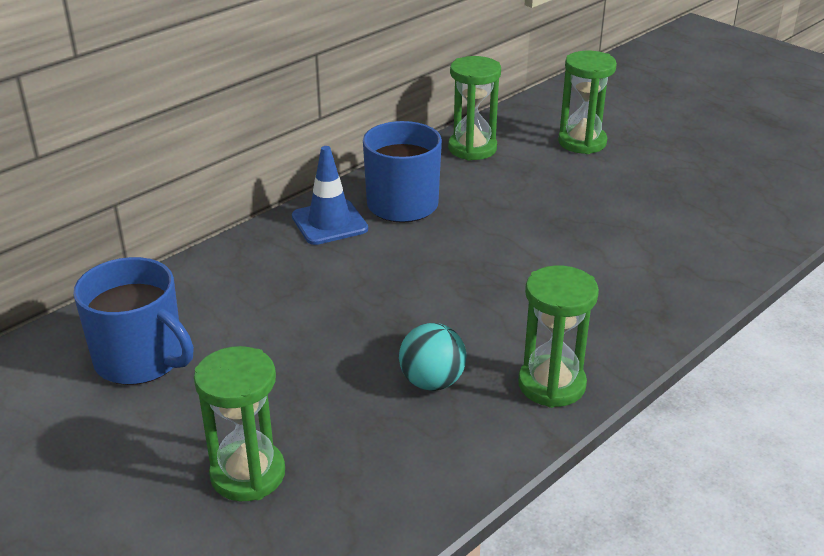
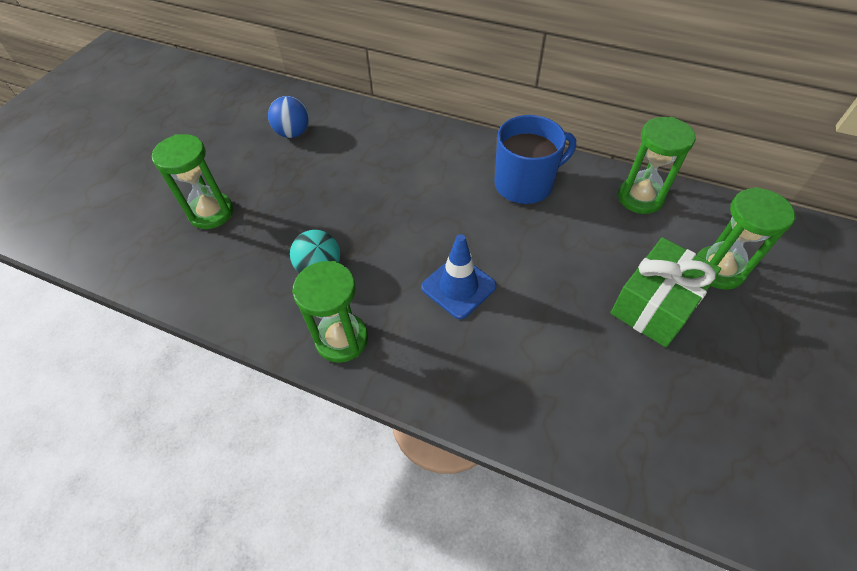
camera: 70 degrees right, 20 degrees up
(141, 359) = (293, 133): blue mug -> blue ball
(329, 223) = (474, 156): blue traffic cone -> blue traffic cone (458, 287)
(604, 183) = (655, 304): none -> green gift

